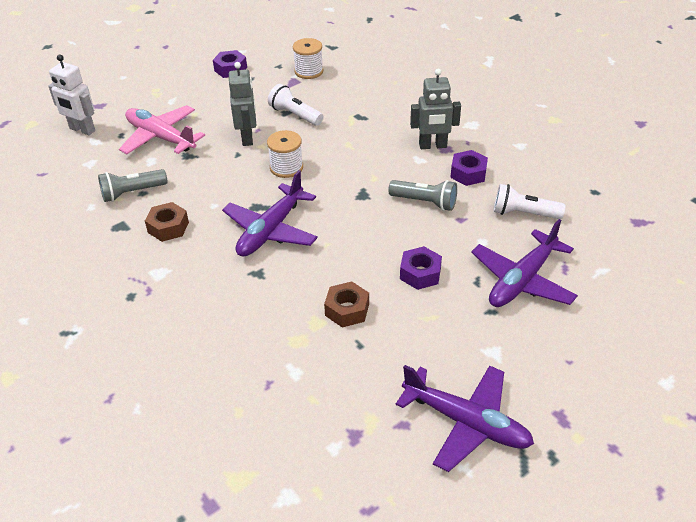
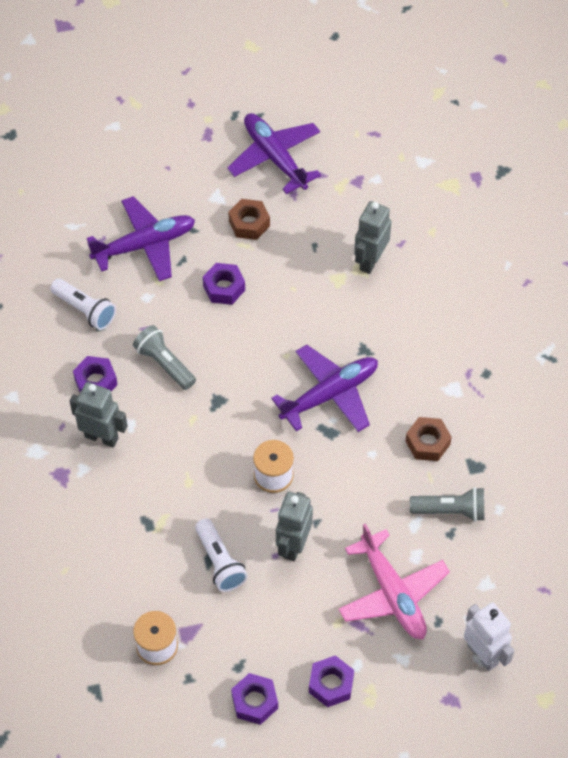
camera: 155 degrees left, 15 degrees up
(184, 88) = (331, 684): none -> purple nut
(292, 352) = (370, 261): none -> grey robot
(347, 310) = (307, 280): brown nut -> brown nut (249, 223)

